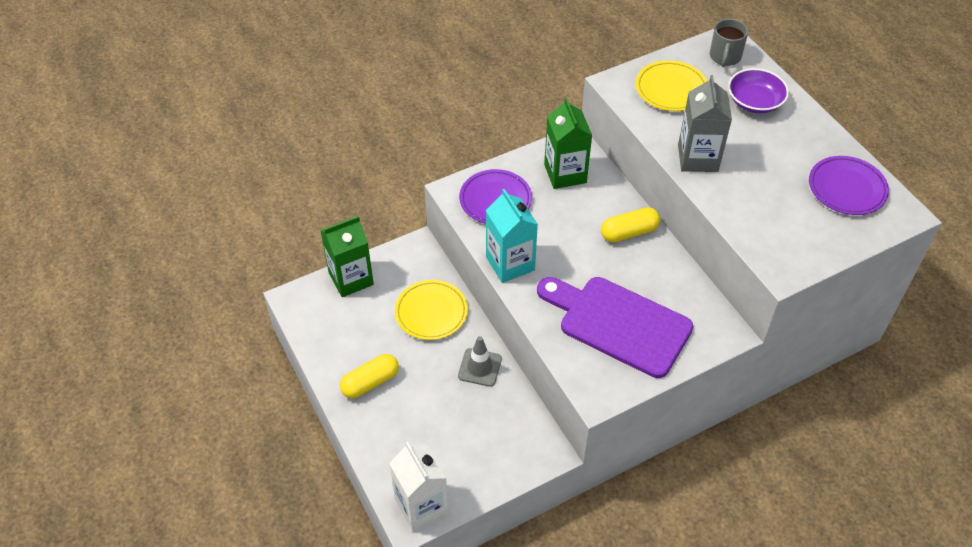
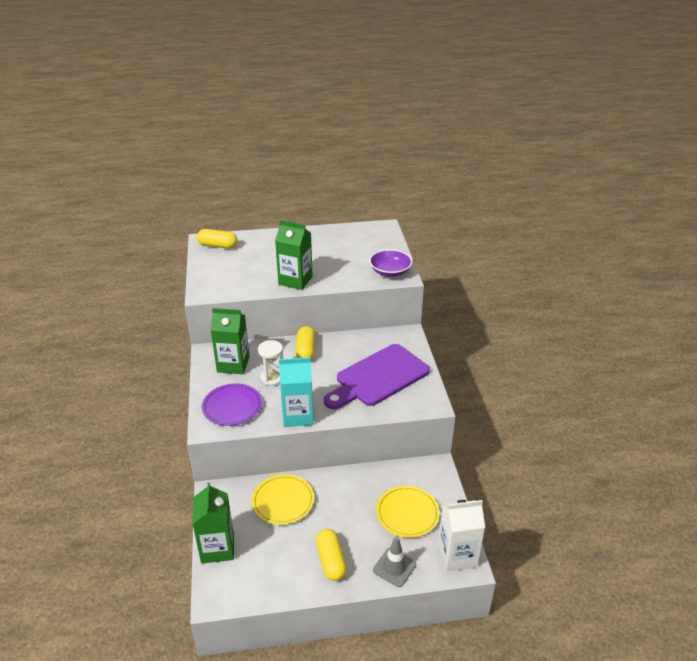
camera: 70 degrees left, 15 degrees down
(480, 367) = (349, 485): grey traffic cone -> grey traffic cone (394, 567)
(561, 218) = (272, 378): none -> white hourglass
(671, 89) = (227, 273): yellow plate -> yellow plate (407, 513)
(697, 158) = (295, 280): grey carton -> green carton
(725, 57) = (218, 246): grey mug -> yellow capsule
(754, 102) = (265, 247): purple bowl -> purple bowl (390, 271)
(847, 188) = (355, 238): purple plate -> none

